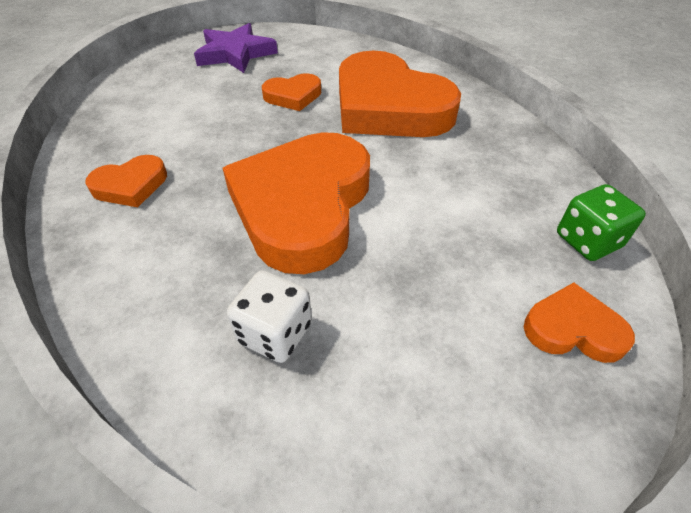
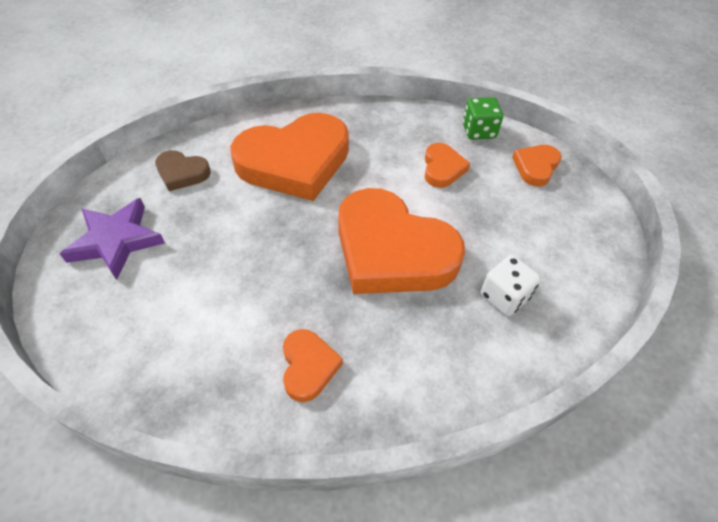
camera: 70 degrees left, 5 degrees up
(293, 96) = (236, 216): orange heart -> orange heart (442, 168)
(327, 56) = (182, 173): none -> brown heart

